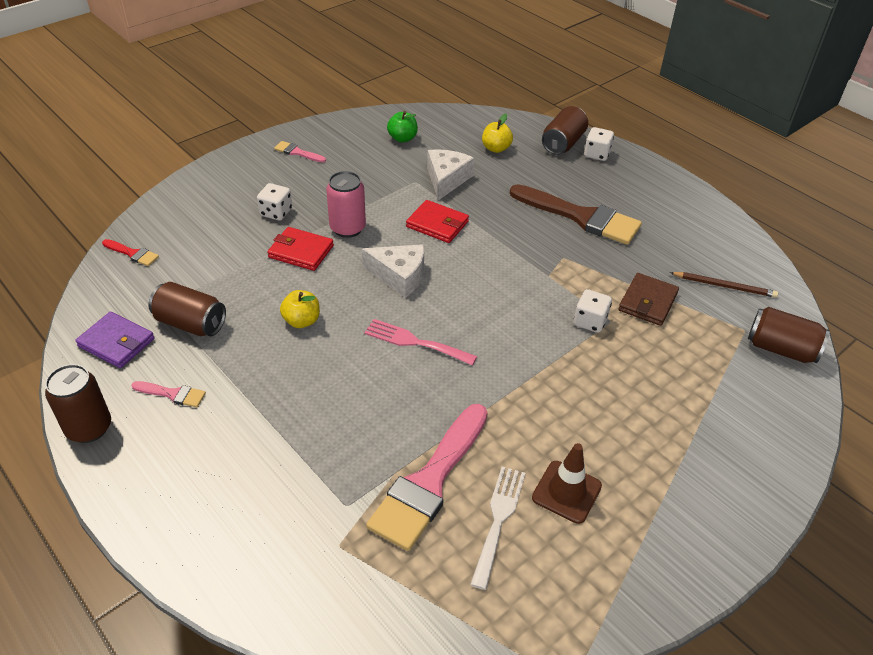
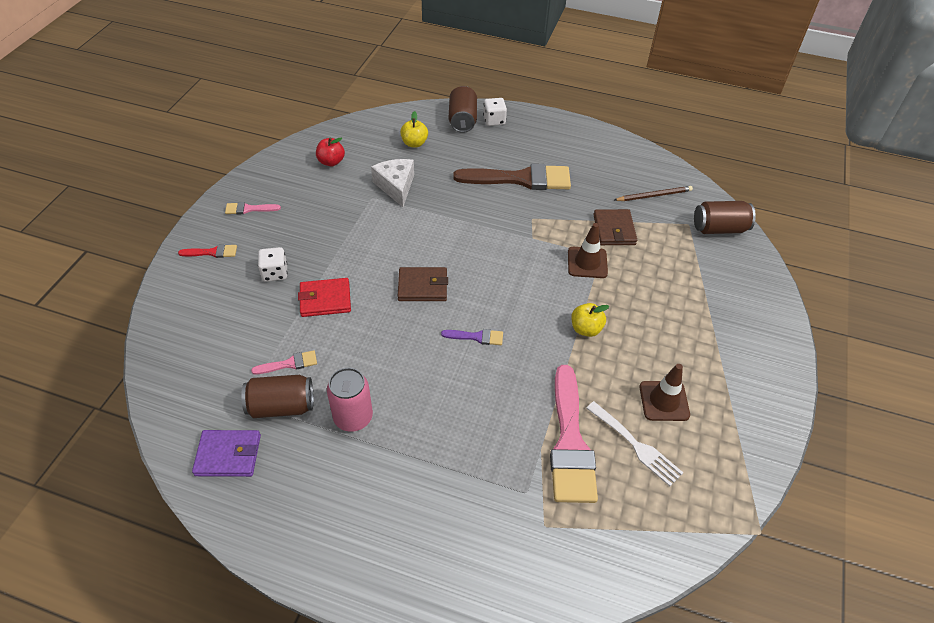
camera: 30 degrees left, 5 degrees up
(89, 428) = (268, 542): brown can -> none
(133, 253) = (173, 367): red brush -> red brush (212, 252)
(172, 394) = (317, 475): pink brush -> pink brush (289, 364)
(302, 321) = (374, 360): yellow apple -> yellow apple (586, 329)
(347, 228) = (348, 262): pink can -> pink can (353, 417)
(399, 276) = (422, 286): white cheese -> brown wallet
(402, 138) = (331, 162): green apple -> red apple
(415, 342) = (476, 337): pink fork -> purple brush
(437, 224) = (418, 229): red wallet -> none
(498, 520) = (636, 445): white fork -> white fork turned 150 degrees clockwise
(590, 321) = (587, 262): white dice -> brown traffic cone

